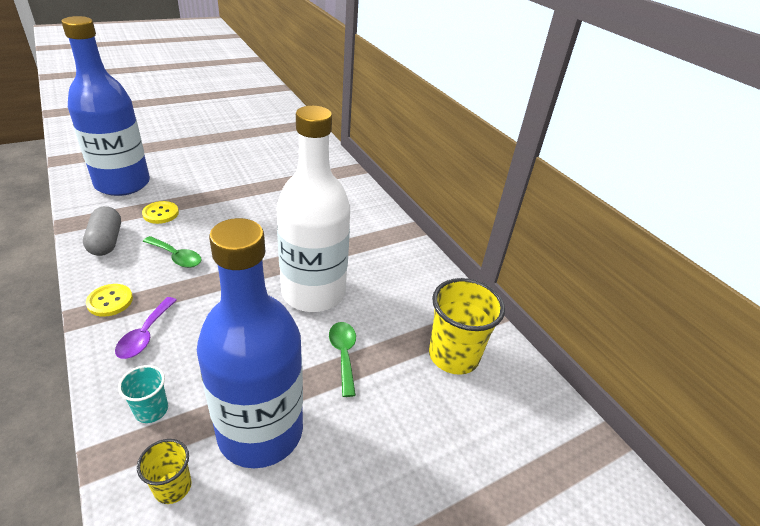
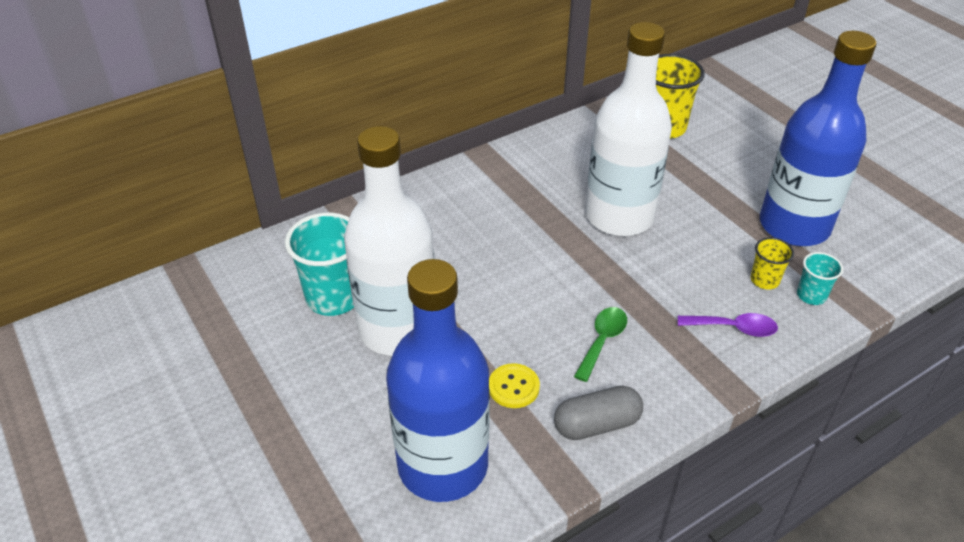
camera: 90 degrees left, 5 degrees up
(110, 301) = (701, 375): yellow button -> none
(173, 487) = (864, 263): yellow cup -> yellow cup (764, 280)
(234, 179) = (398, 329): none -> white bottle
(271, 161) = (334, 297): none -> turquoise cup
(343, 354) = (692, 189): green spoon -> none

